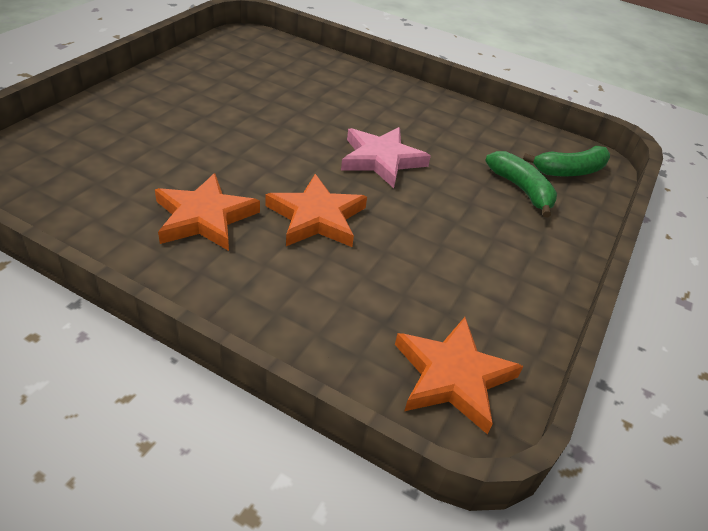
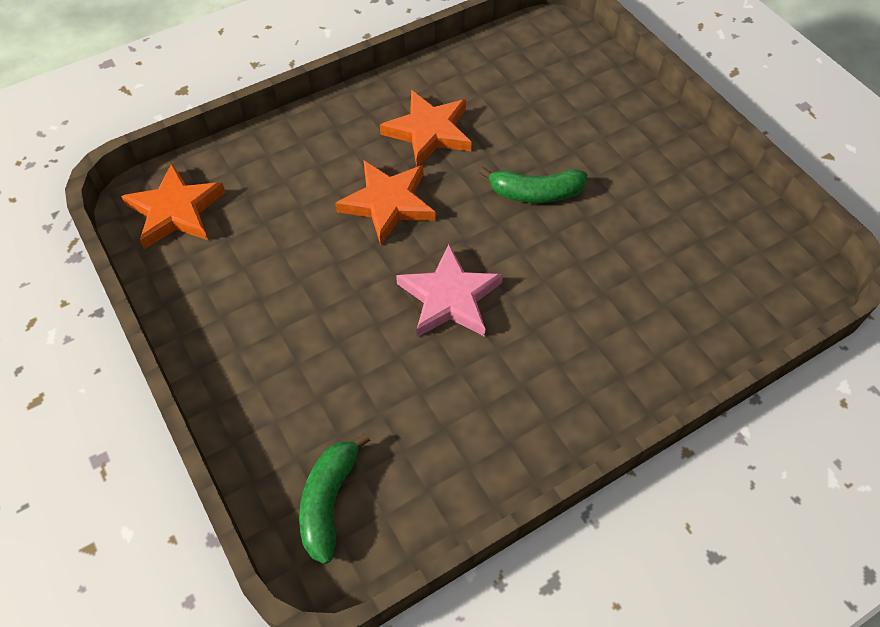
camera: 125 degrees right, 15 degrees up
(521, 189) = (328, 411): green banana -> green banana (535, 193)

